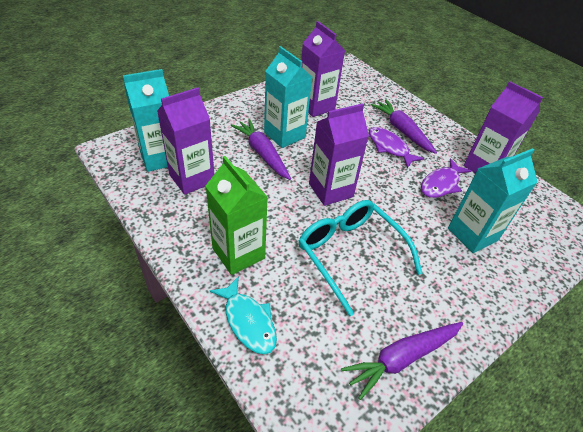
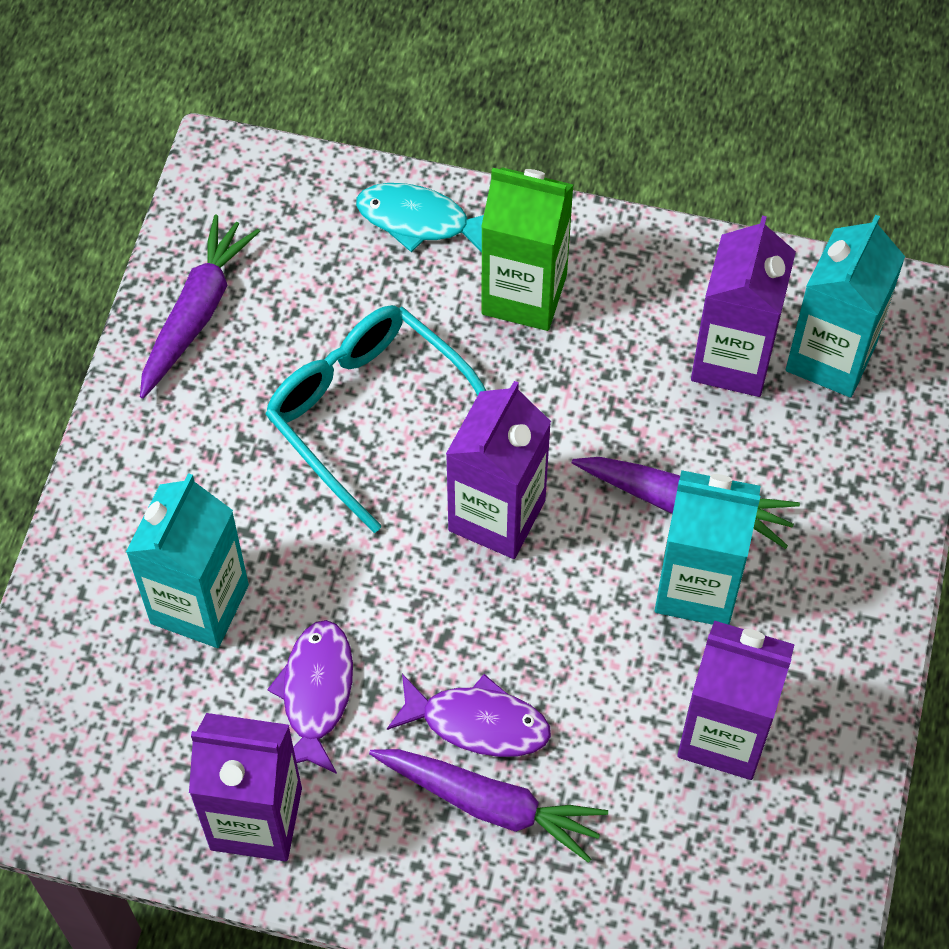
camera: 145 degrees right, 15 degrees up
(350, 254) = (369, 413): turquoise glasses -> turquoise glasses turned 150 degrees counterclockwise

